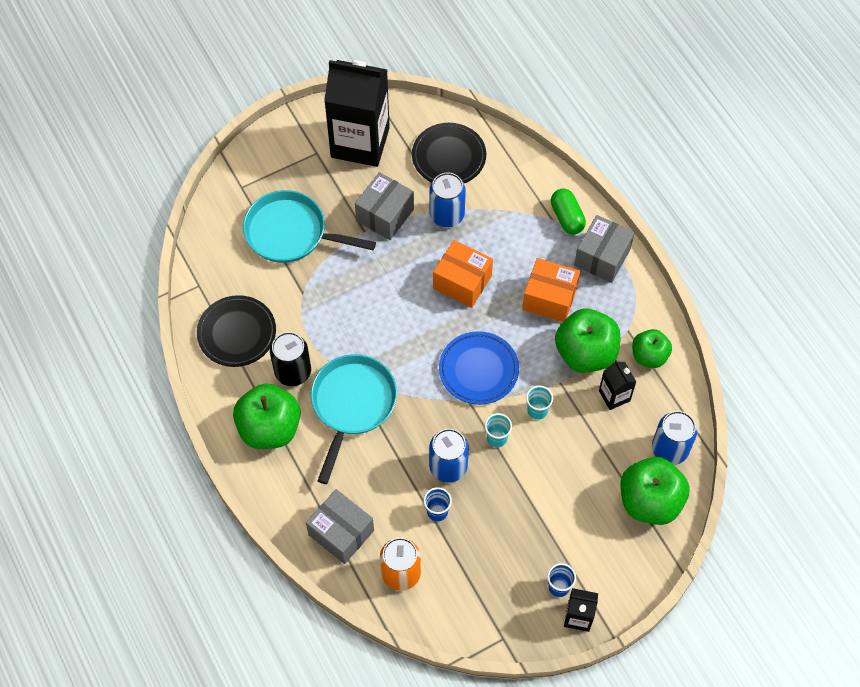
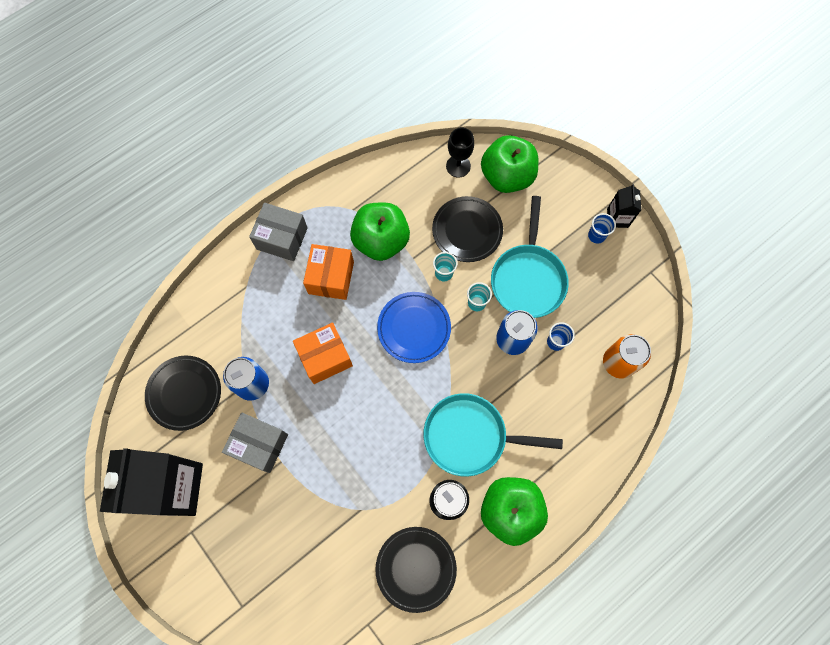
camera: 100 degrees left, 10 degrees up
(291, 233) = (292, 537): turquoise pan -> turquoise pan (528, 278)
(341, 532) = (595, 421): grey box -> none
(462, 282) = (325, 357): orange box -> orange box turned 45 degrees clockwise
(567, 217) = (243, 274): green capsule -> none
(585, 444) = (467, 231): none -> black plate
(614, 396) = (417, 213): black carton -> none
(649, 356) = (375, 190): green apple -> none
(669, 449) = (458, 166): blue can -> black goblet

